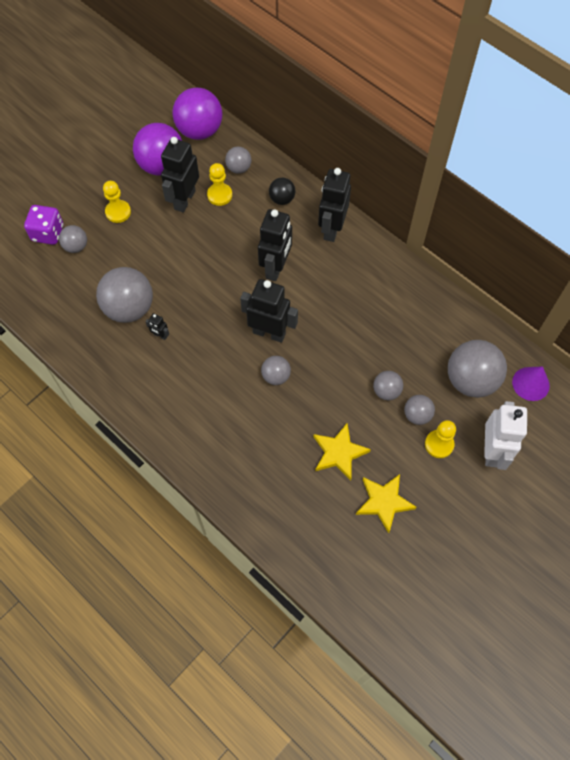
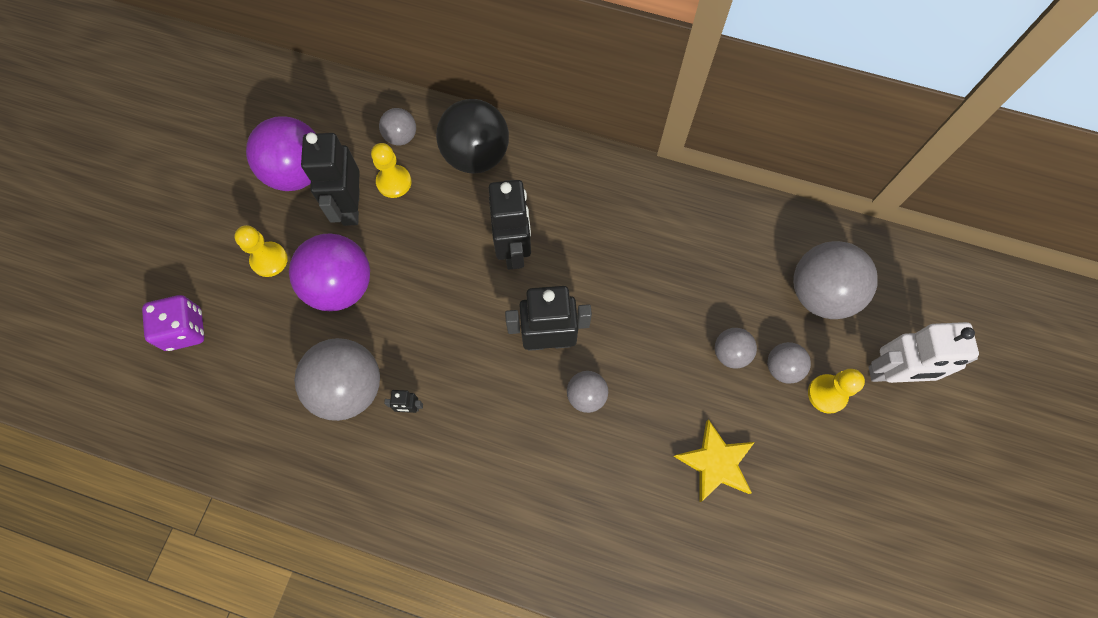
camera: 25 degrees left, 5 degrees up
(76, 246) = (233, 332): grey ball -> none
(199, 131) = (325, 106): purple ball -> purple ball (341, 286)
(282, 199) = (476, 156): black ball -> black ball, size x1.92
(331, 229) = (557, 169): black robot -> none
(384, 502) = (803, 503): yellow star -> none
(492, 451) = (891, 373): white robot -> white robot turned 105 degrees clockwise
(530, 383) = (888, 267): purple cone -> none

